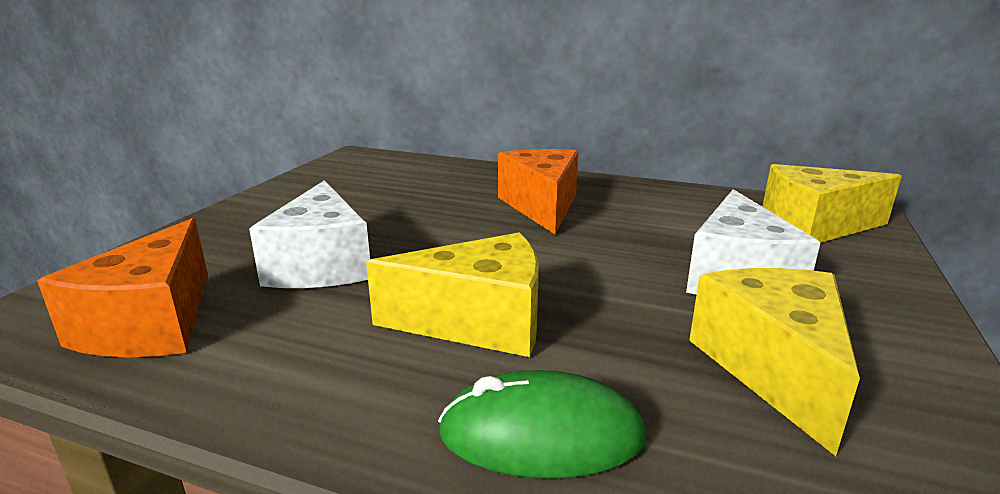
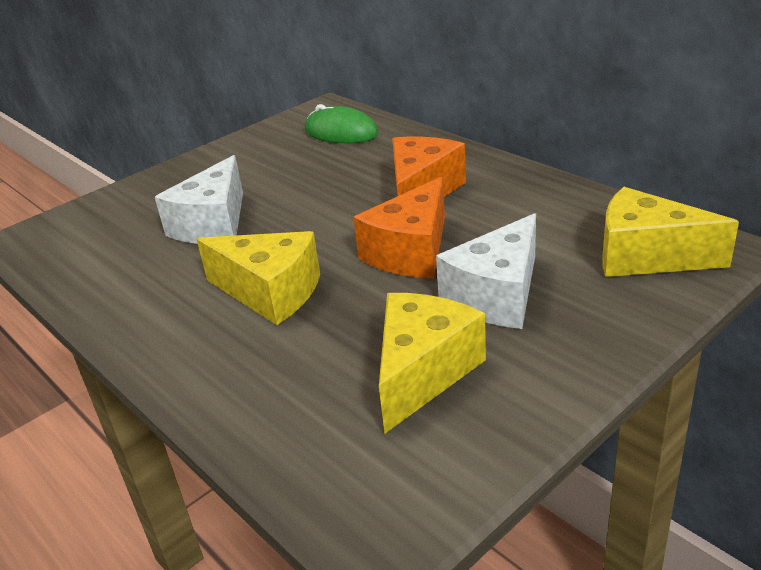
camera: 30 degrees right, 10 degrees up
(152, 323) = (93, 252): orange cheese -> orange cheese (411, 252)
(541, 434) = (235, 374): green mouse -> green mouse (341, 132)

